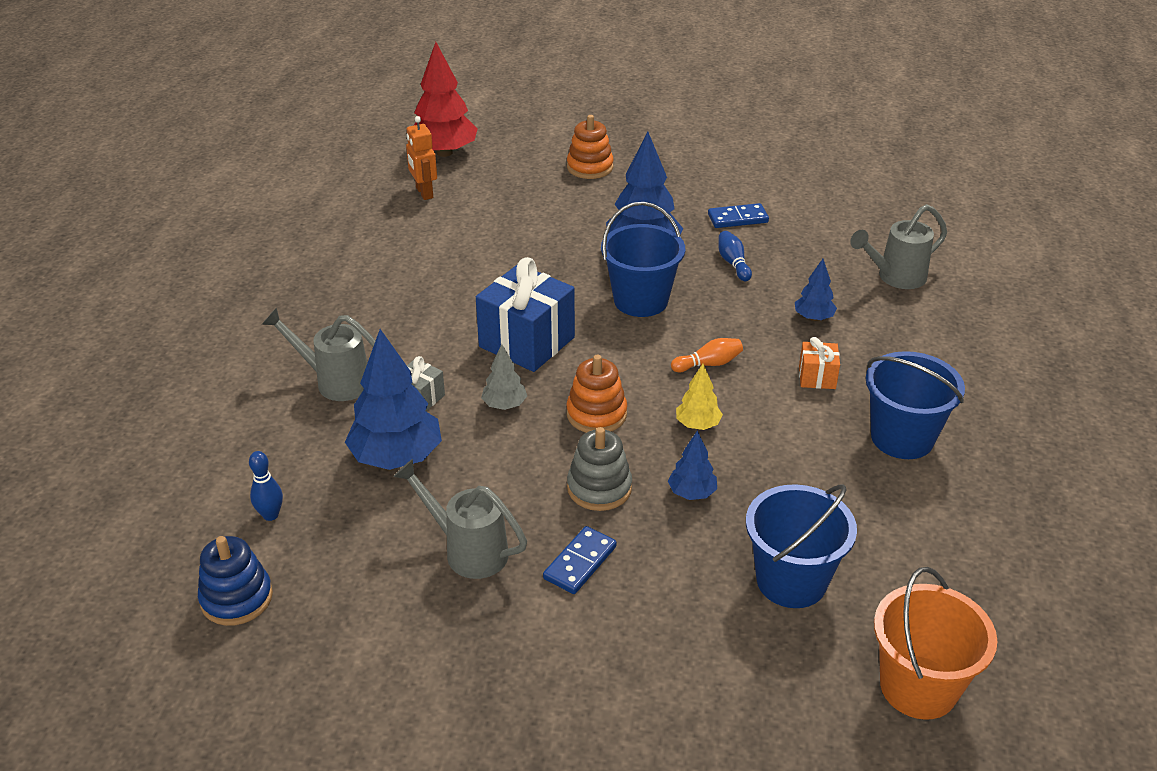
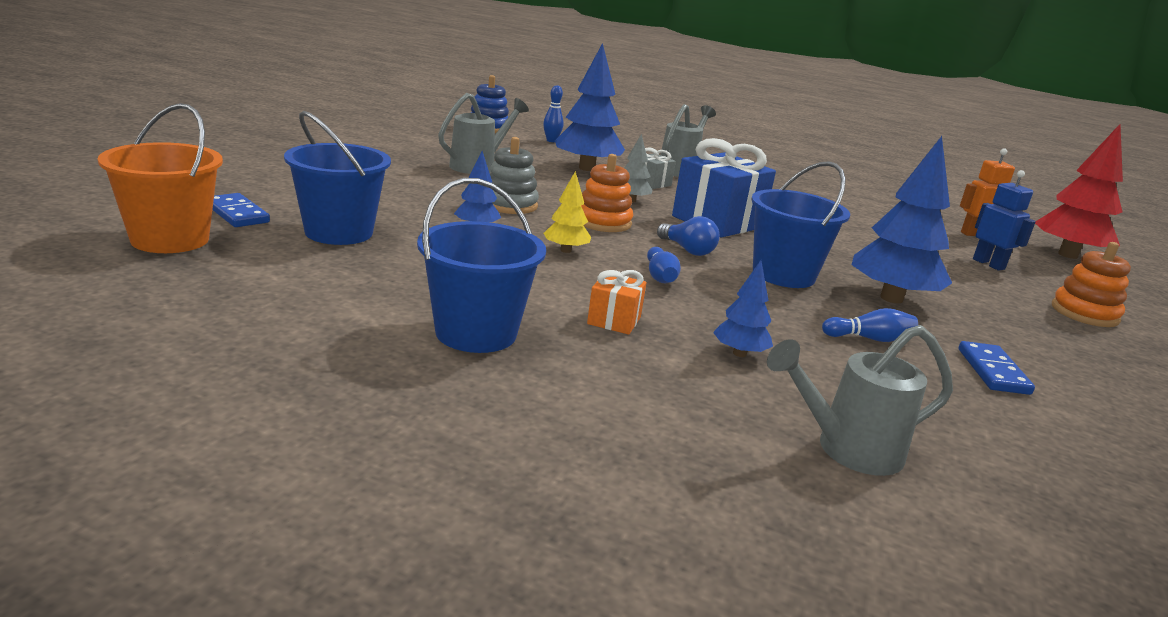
camera: 100 degrees right, 15 degrees down
(510, 195) = (989, 264): none -> blue robot
(580, 562) = (436, 185): blue domino -> blue domino (237, 214)
(628, 354) = (688, 250): none -> blue light bulb
(708, 364) = (660, 277): orange bowling pin -> blue bowling pin
(895, 277) = (847, 450): grey watering can -> grey watering can turned 90 degrees counterclockwise

